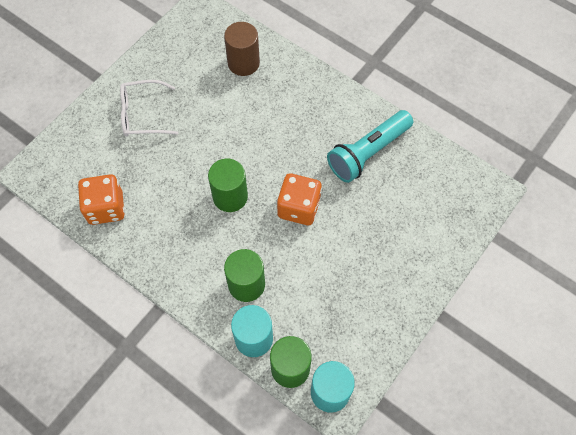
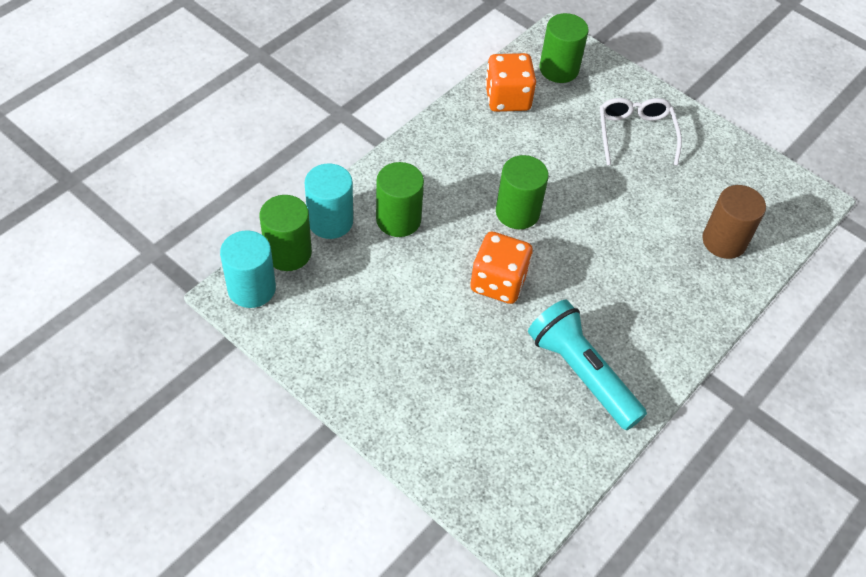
camera: 90 degrees right, 10 degrees down
(69, 169) = (559, 69): none -> green cylinder

